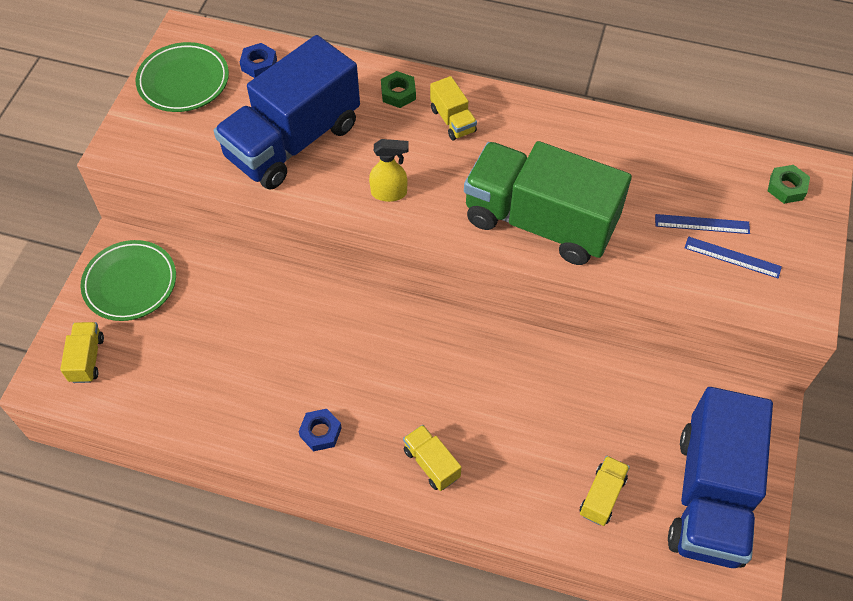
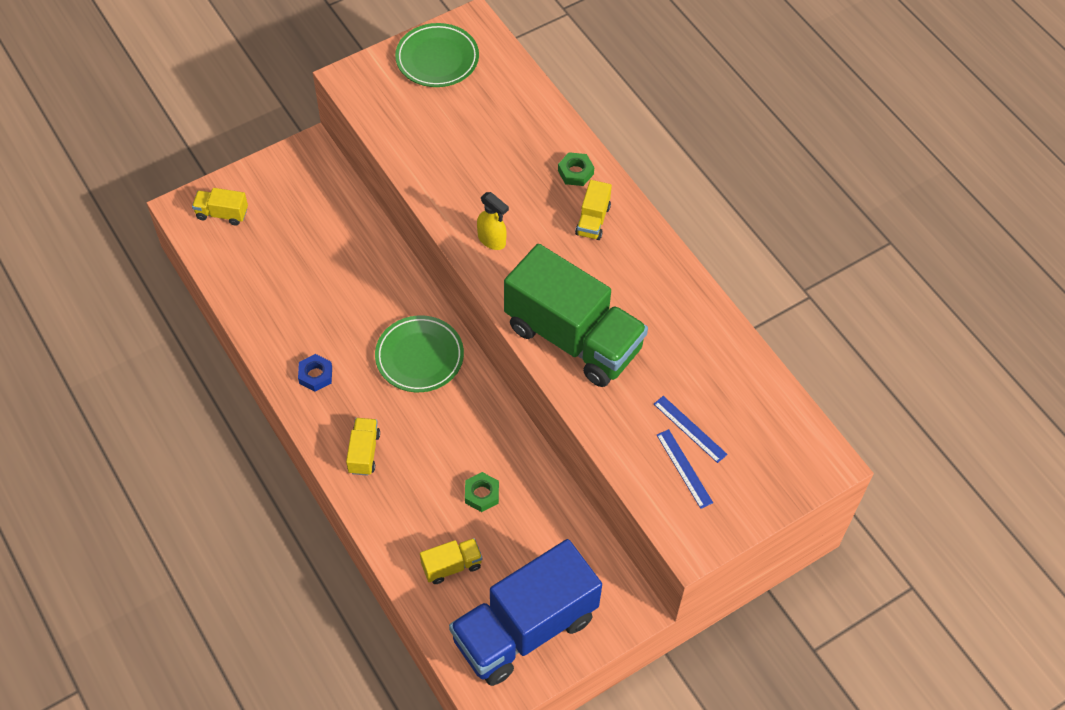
camera: 40 degrees right, 0 degrees up
(87, 359) = (222, 214): yellow truck -> yellow truck turned 120 degrees counterclockwise
(130, 283) = (295, 182): green plate -> green plate (419, 357)
(259, 64) = (500, 82): blue nut -> none
(293, 141) = (466, 155): blue truck -> none
(539, 222) = (573, 338): green truck -> green truck turned 150 degrees clockwise
(786, 188) = (787, 453): green nut -> green nut (482, 494)

